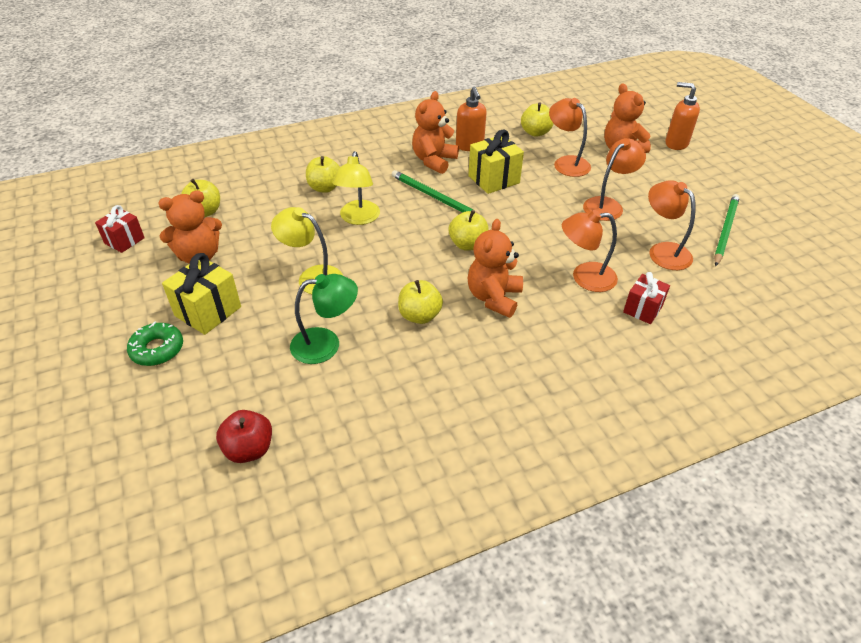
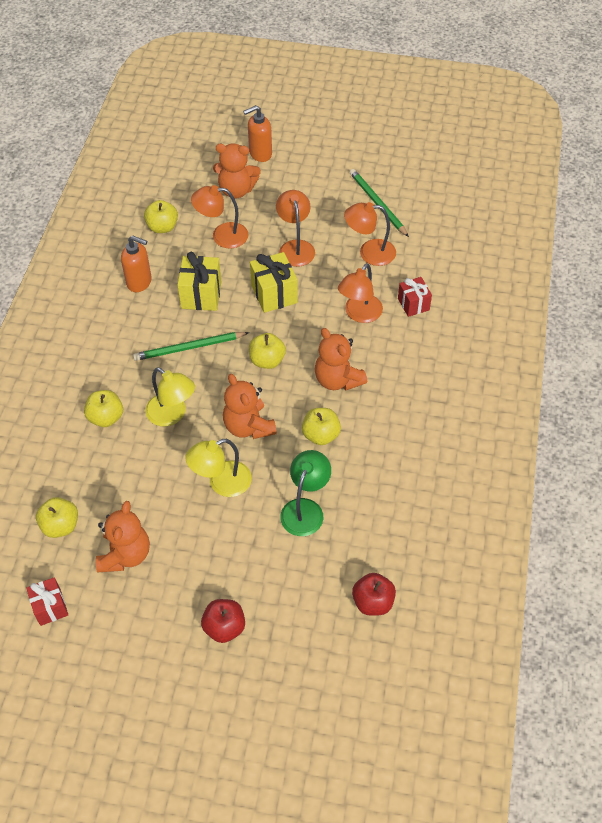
camera: 55 degrees left, 10 degrees up
(157, 349) = (224, 627): green donut -> red apple
(208, 311) = (206, 574): yellow gift -> yellow gift (274, 294)
(434, 161) = (138, 319): orange teddy bear -> orange teddy bear (248, 426)

